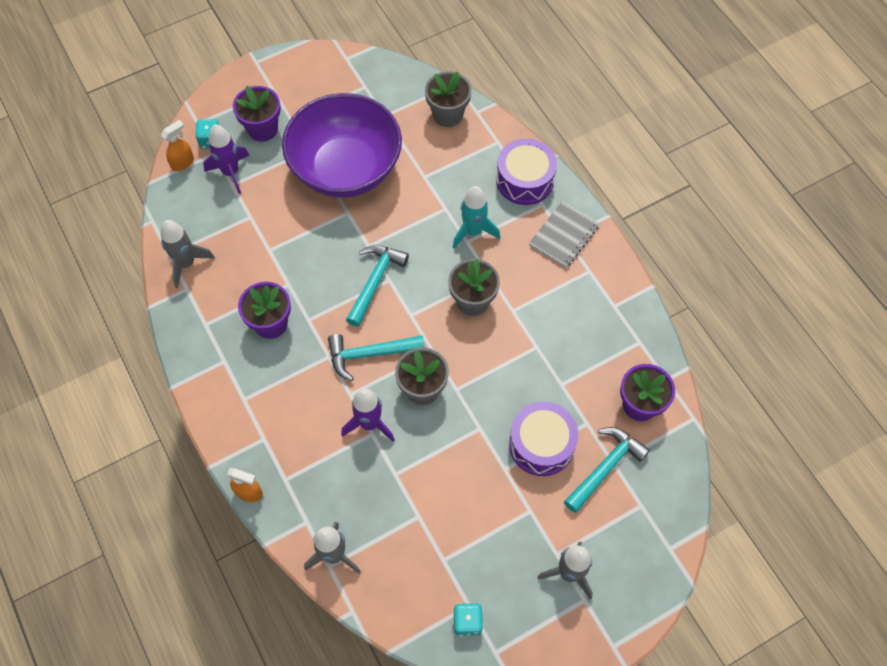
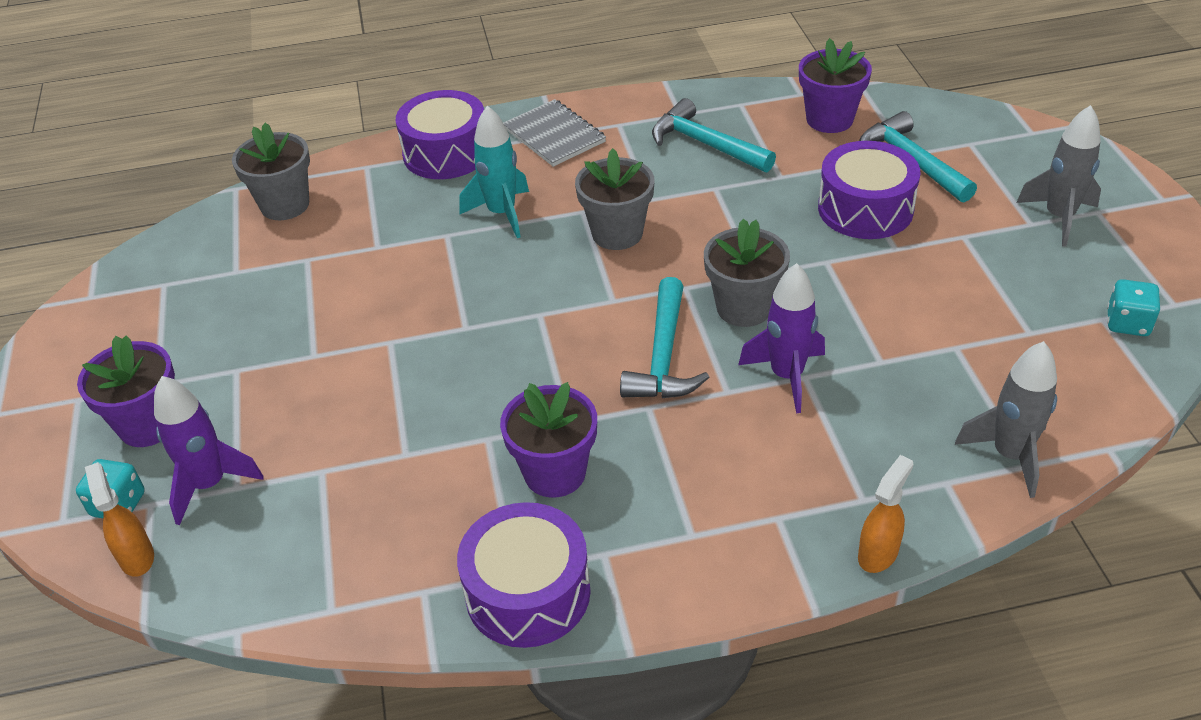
camera: 70 degrees left, 20 degrees down
(186, 263) = (368, 583): grey rocket -> none
(194, 334) = (528, 592): none -> purple drum
(346, 168) = (305, 330): purple bowl -> none
(375, 282) = (536, 329): turquoise hammer -> turquoise hammer (706, 144)

